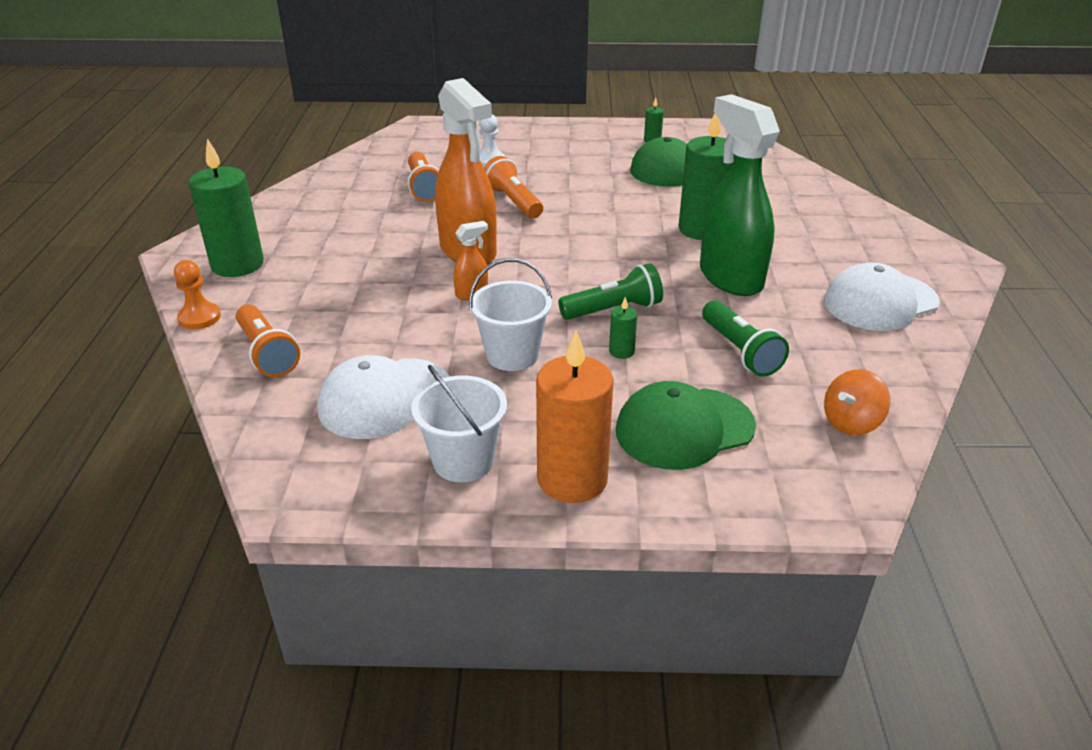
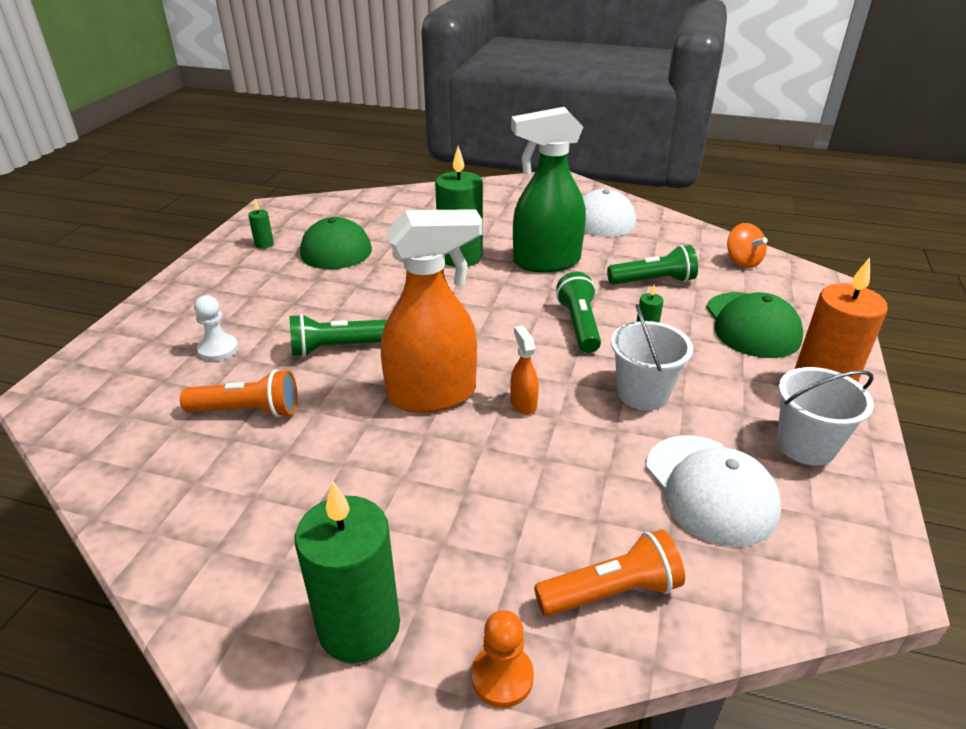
camera: 75 degrees left, 0 degrees up
(513, 202) = (336, 348): orange flashlight -> green flashlight

